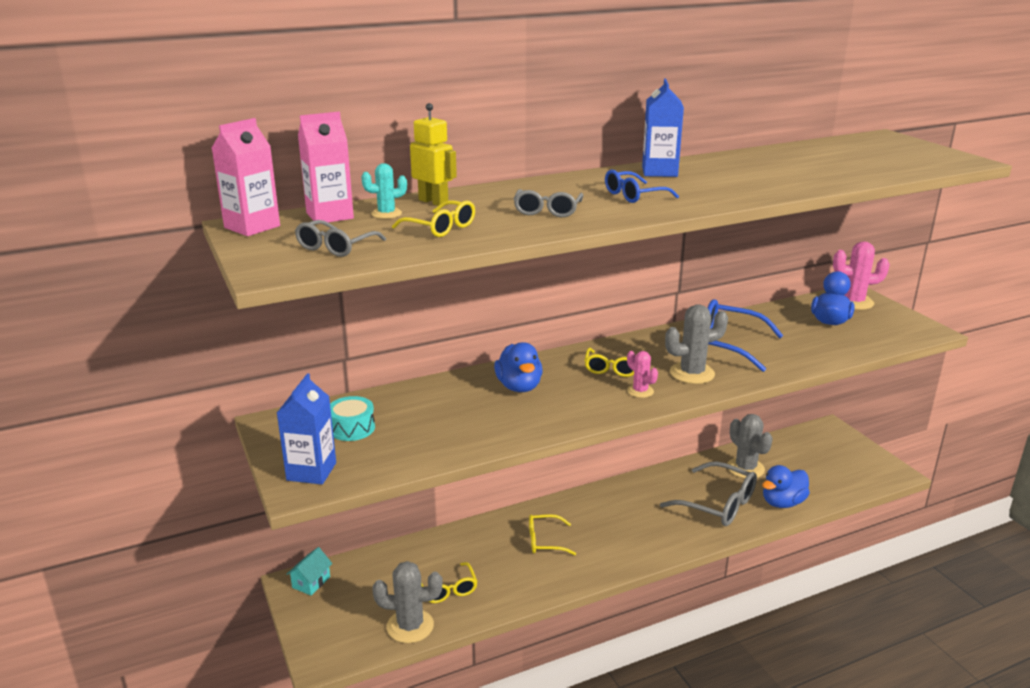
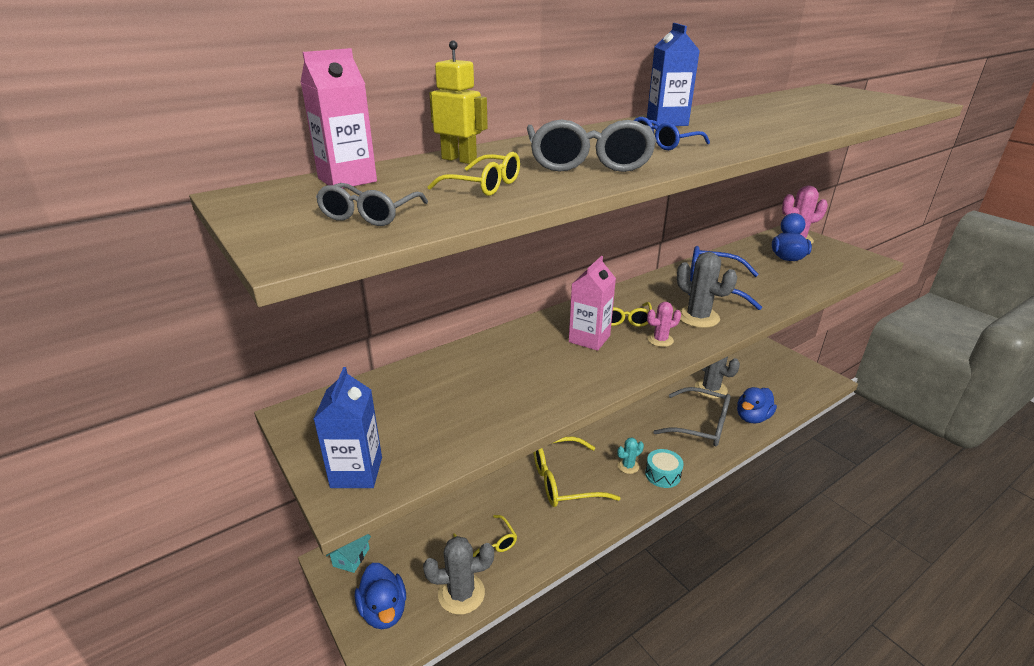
camera: 10 degrees left, 5 degrees up
(252, 227) = (255, 197): pink carton -> pink carton (589, 339)
(352, 428) = (388, 412): turquoise drum -> turquoise drum (662, 474)
(386, 214) = (413, 174): turquoise cactus -> turquoise cactus (628, 466)
(519, 387) = (544, 346): blue duck -> blue duck (384, 610)
(545, 541) = (564, 481): yellow glasses -> yellow glasses, size x1.71
(547, 211) = (588, 162): grey glasses -> grey glasses, size x1.71
(640, 391) = (660, 340): pink cactus -> pink cactus turned 60 degrees counterclockwise
(692, 373) = (698, 317): grey cactus -> grey cactus turned 75 degrees clockwise

